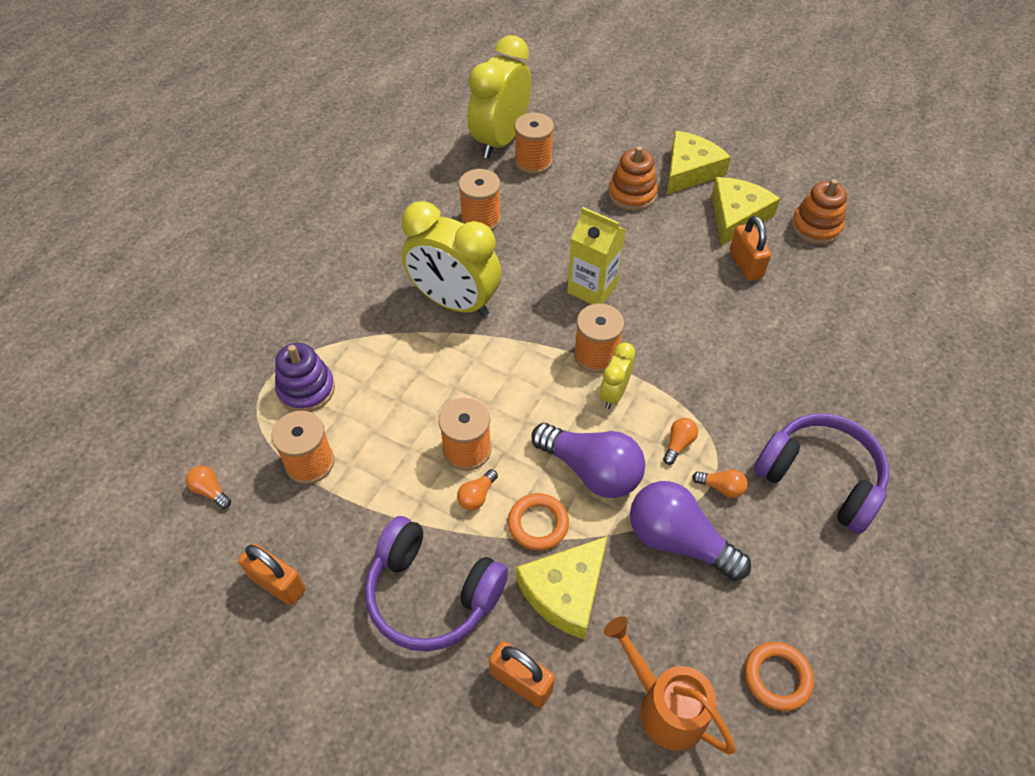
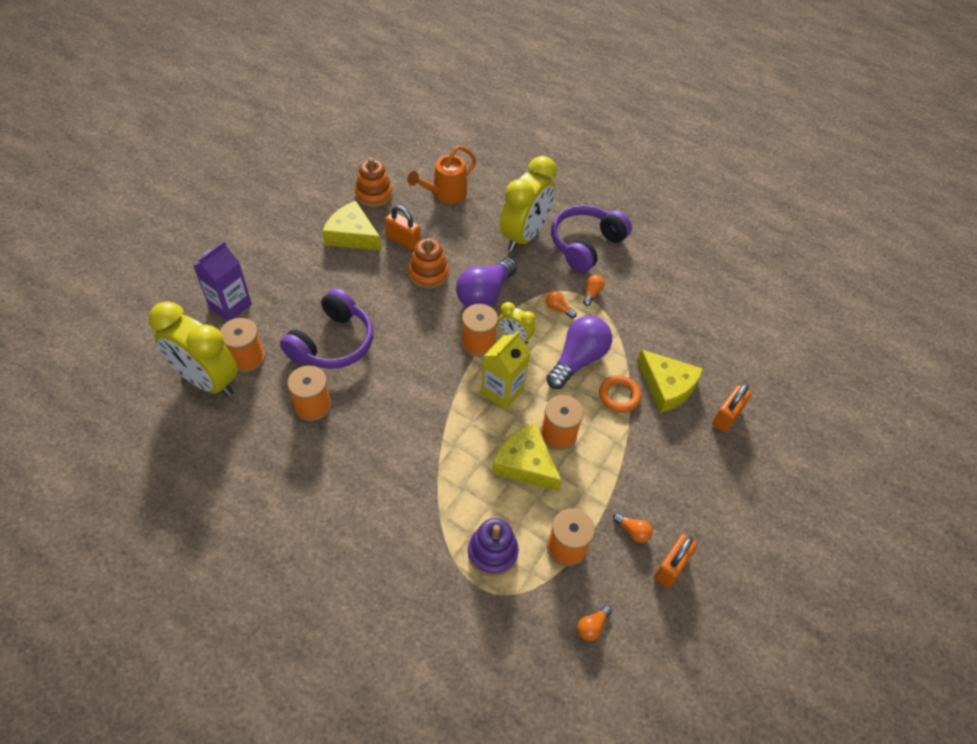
camera: 90 degrees left, 0 degrees up
(432, 594) = (673, 463): purple headphones -> purple headphones (332, 343)
(454, 302) = (410, 433): yellow clock -> yellow clock (524, 236)
(477, 496) = (597, 430): orange light bulb -> orange light bulb (632, 531)
(592, 288) = (410, 336): yellow carton -> yellow carton (502, 391)
(599, 138) = (230, 305): none -> purple carton
(632, 194) = (310, 294): orange stacking toy -> orange stacking toy (428, 274)
(664, 706) = (733, 347): orange watering can -> orange watering can (445, 194)
(678, 541) = (629, 322): purple light bulb -> purple light bulb (485, 294)
(689, 170) = (292, 252): yellow cheese -> yellow cheese (525, 463)
(745, 264) = (403, 240): orange padlock -> orange padlock turned 45 degrees clockwise
(777, 677) = (711, 294): orange ring -> none

